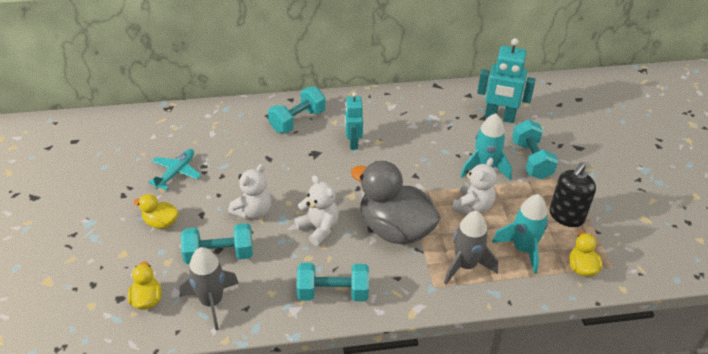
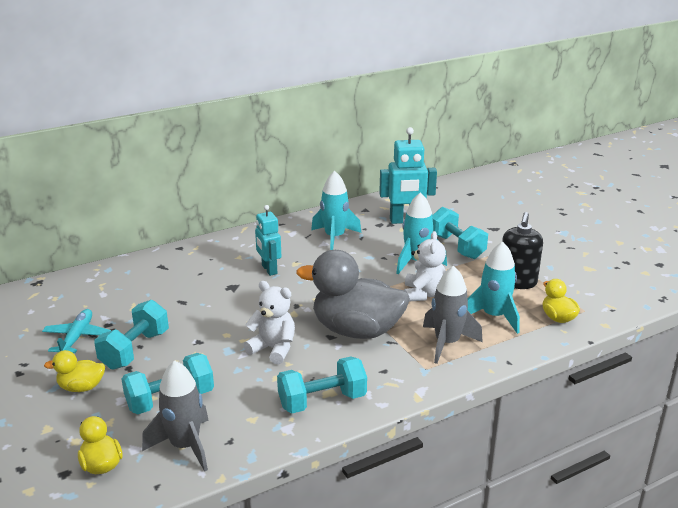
camera: 20 degrees left, 15 degrees down
(253, 211) = (189, 351): white teddy bear -> none
(297, 121) = (197, 264): turquoise dumbbell -> turquoise dumbbell (135, 350)
(425, 121) = (334, 237): none -> turquoise rocket

